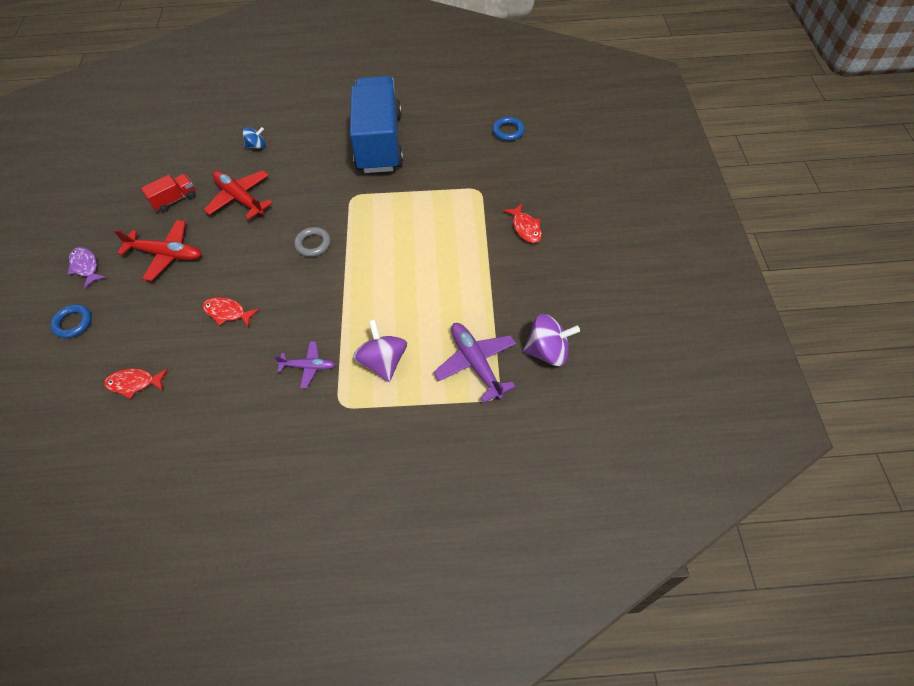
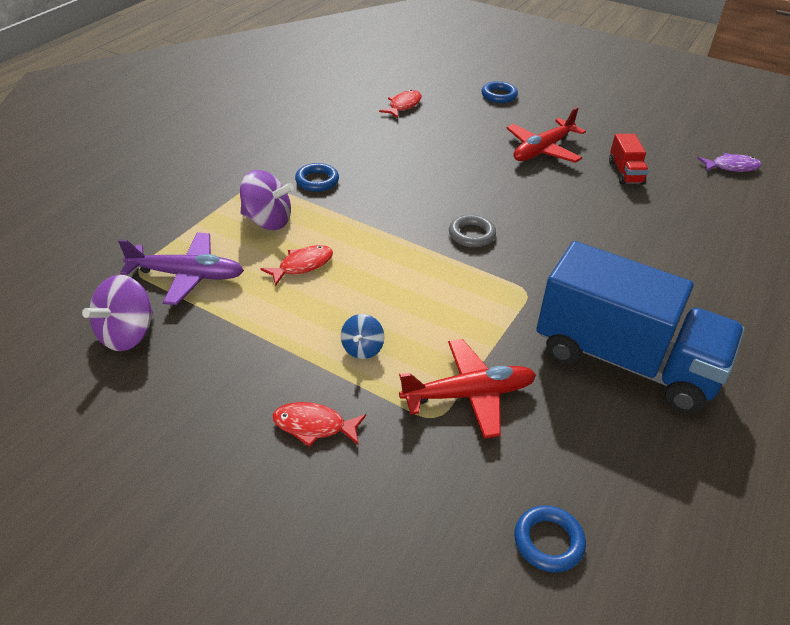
camera: 120 degrees right, 15 degrees down
(86, 266) = (564, 112): purple fish -> purple fish (731, 167)
(227, 312) = (430, 160): red fish -> red fish (302, 265)
(240, 198) = (594, 211): red plane -> red plane (468, 395)
(256, 146) = (690, 250): blue spinning top -> blue spinning top (362, 349)
(308, 367) = (317, 181): purple plane -> blue ring

